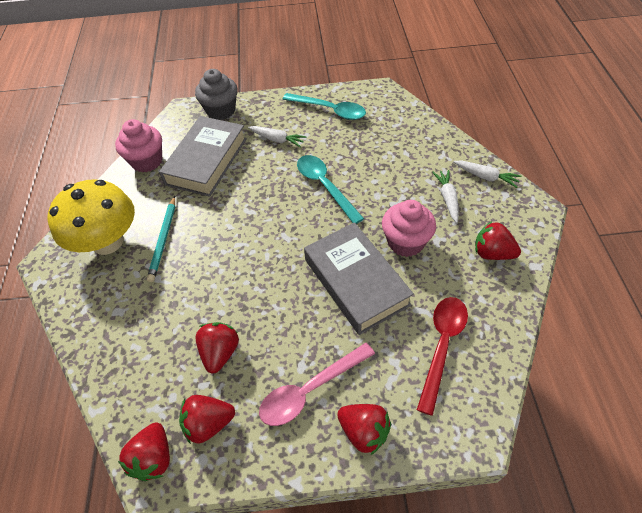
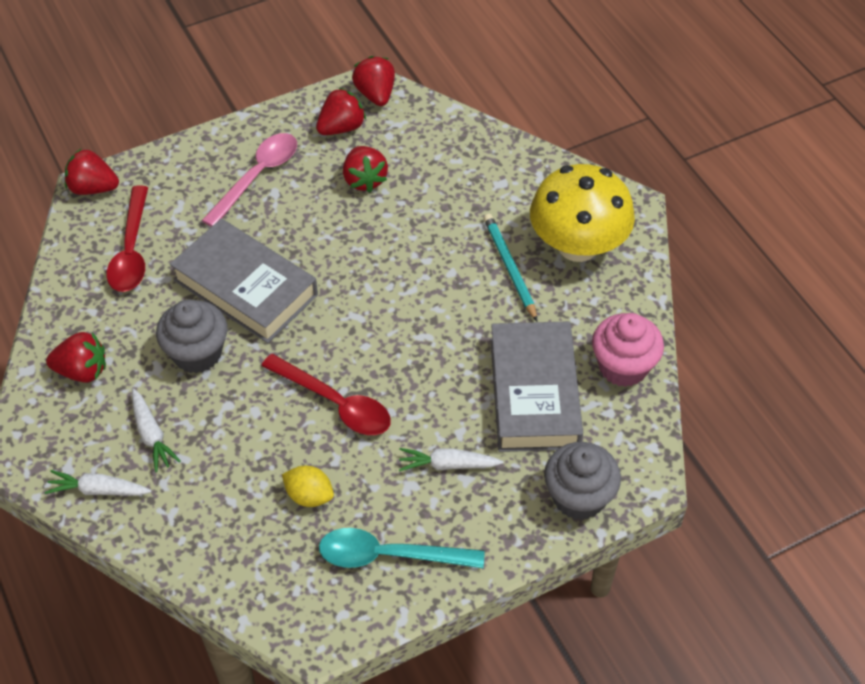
camera: 155 degrees right, 0 degrees up
(325, 186) = (335, 403): turquoise spoon -> red spoon
(360, 144) = (309, 496): none -> yellow lemon
(364, 432) = (194, 162): red strawberry -> red strawberry (93, 188)
(406, 242) = (197, 353): pink cupcake -> grey cupcake

